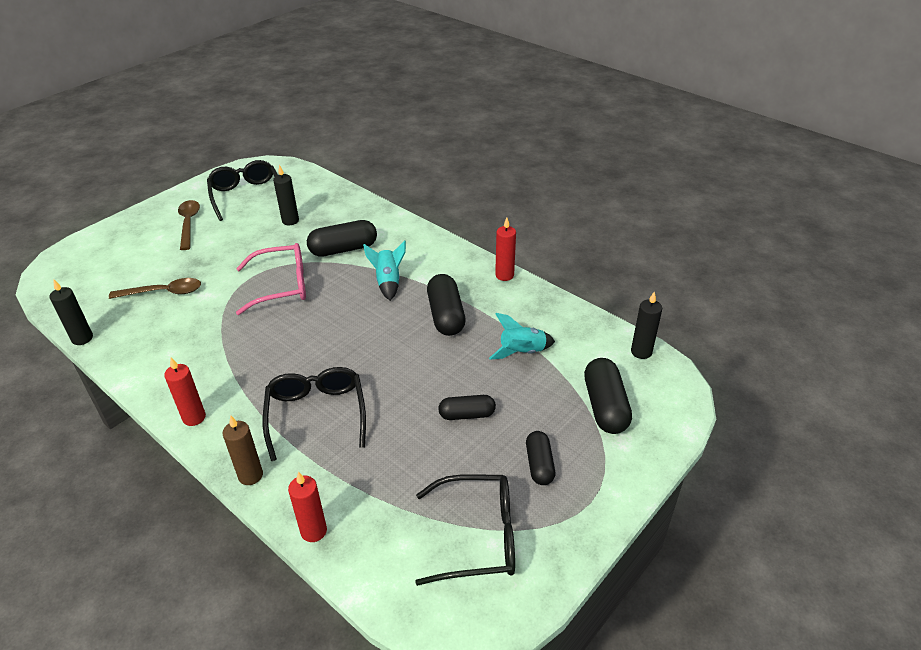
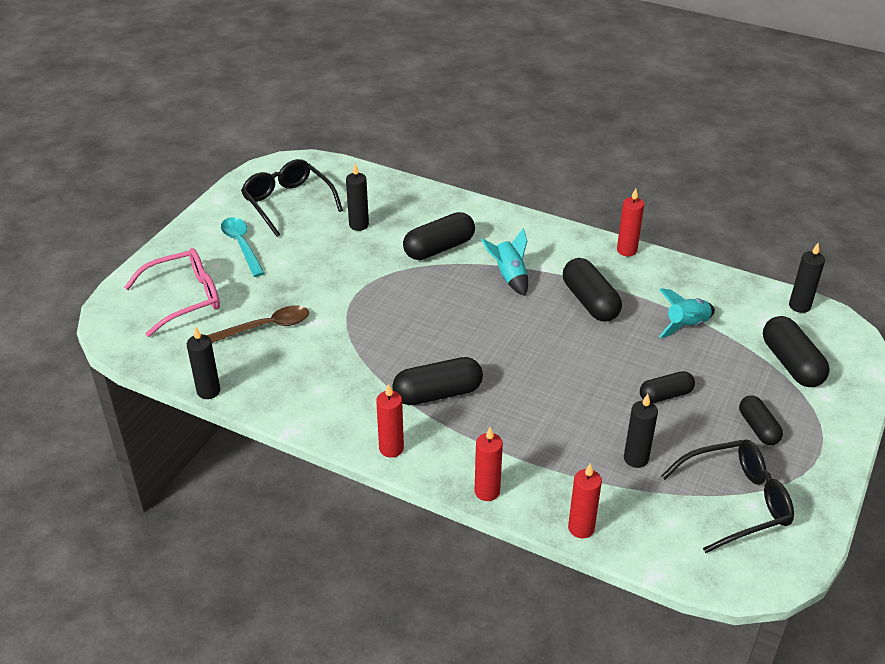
camera: 15 degrees left, 0 degrees up
(189, 224) = (242, 245): brown spoon -> turquoise spoon
(250, 475) = (487, 491): brown candle -> red candle
(264, 375) = (437, 393): none -> black capsule
(282, 286) = (396, 299): pink glasses -> pink glasses (184, 298)
(316, 414) = (517, 422): black glasses -> none
(404, 472) = (636, 459): none -> black candle

